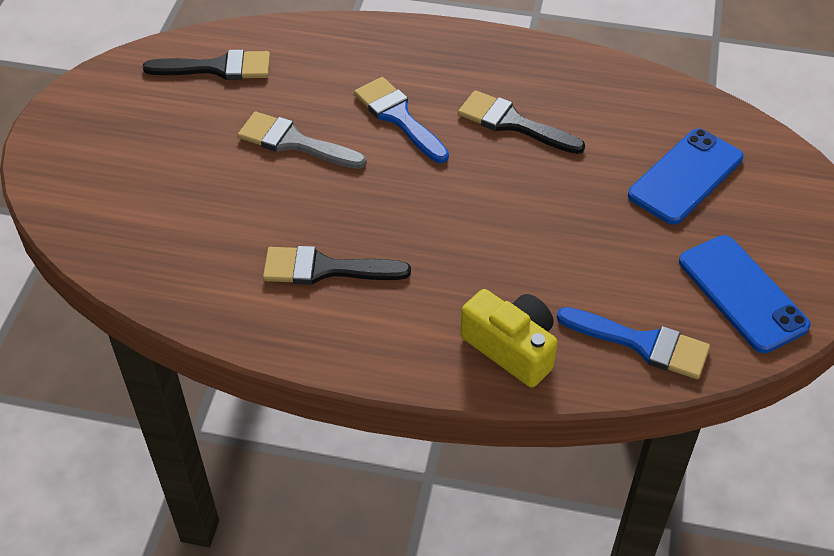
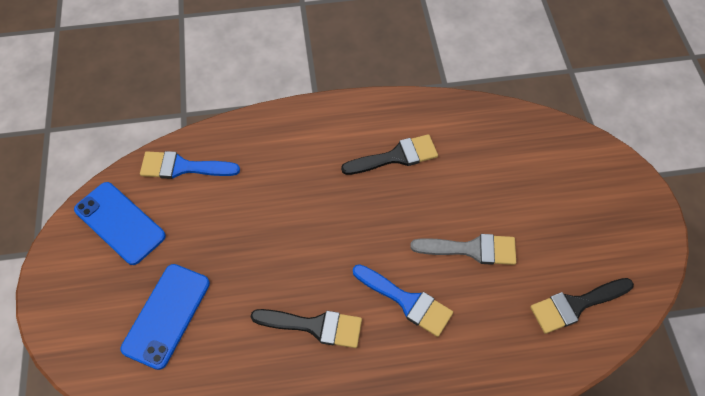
camera: 160 degrees right, 10 degrees up
(511, 348) = (262, 141): yellow camera -> none

